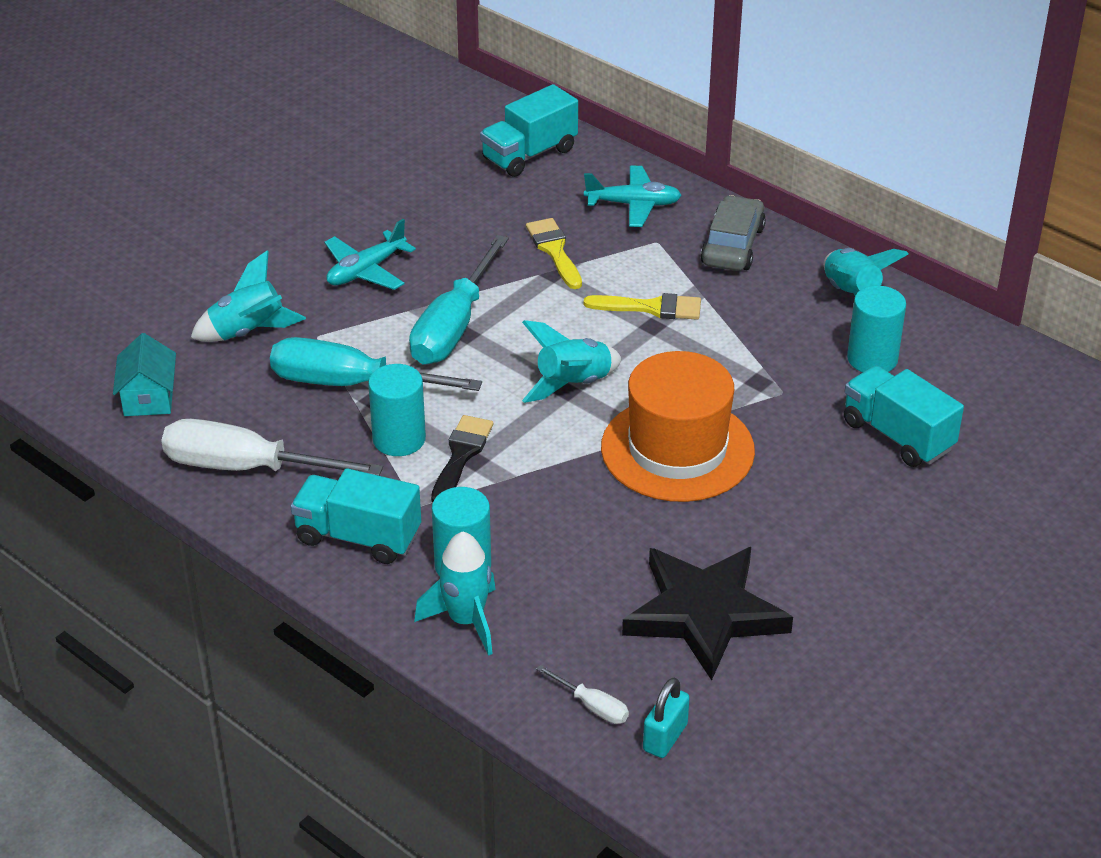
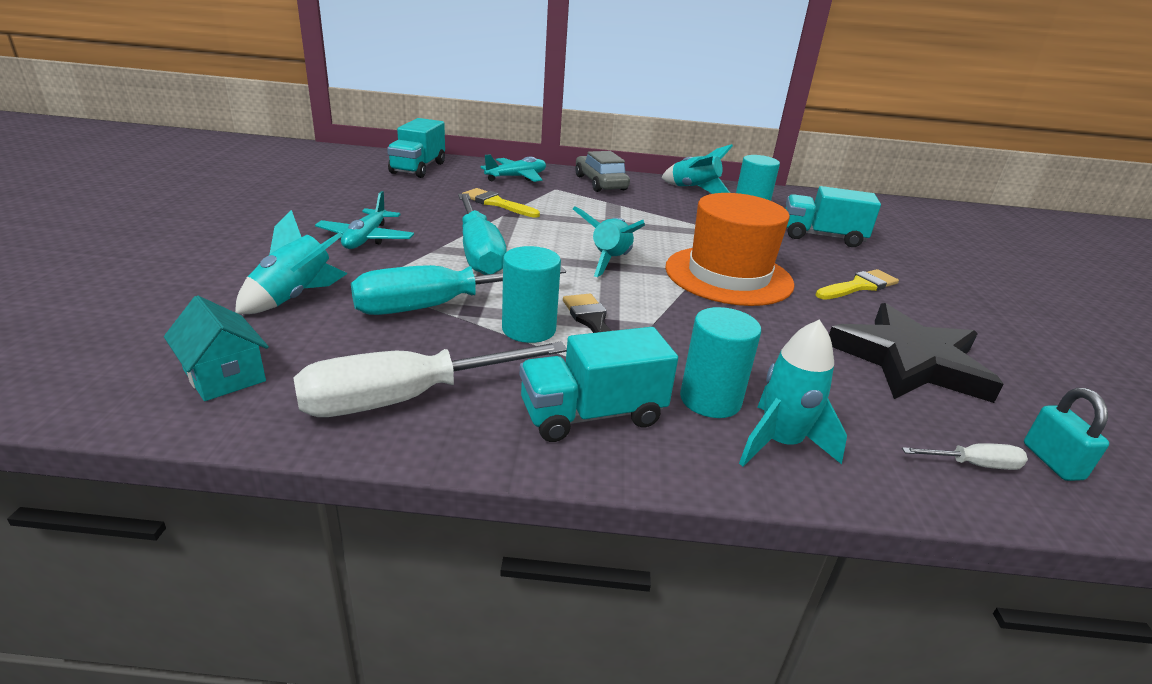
camera: 40 degrees left, 10 degrees down
(651, 308) = (598, 215): yellow brush -> yellow brush (859, 286)

